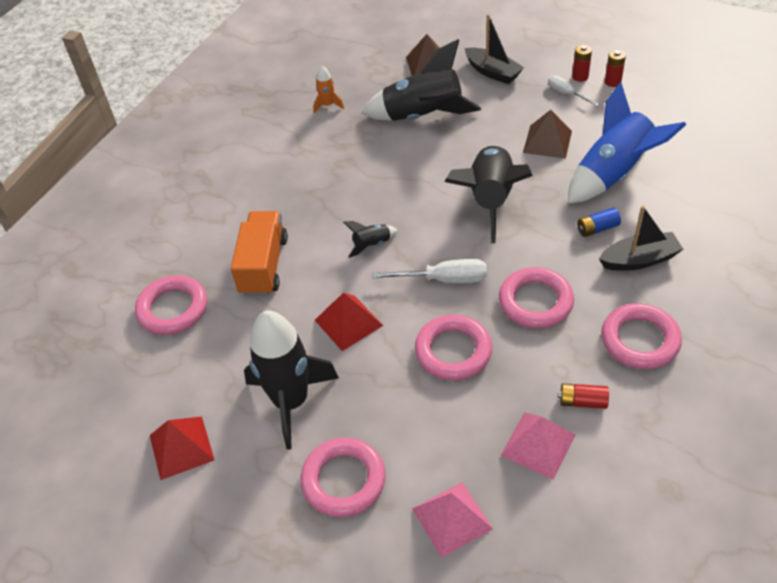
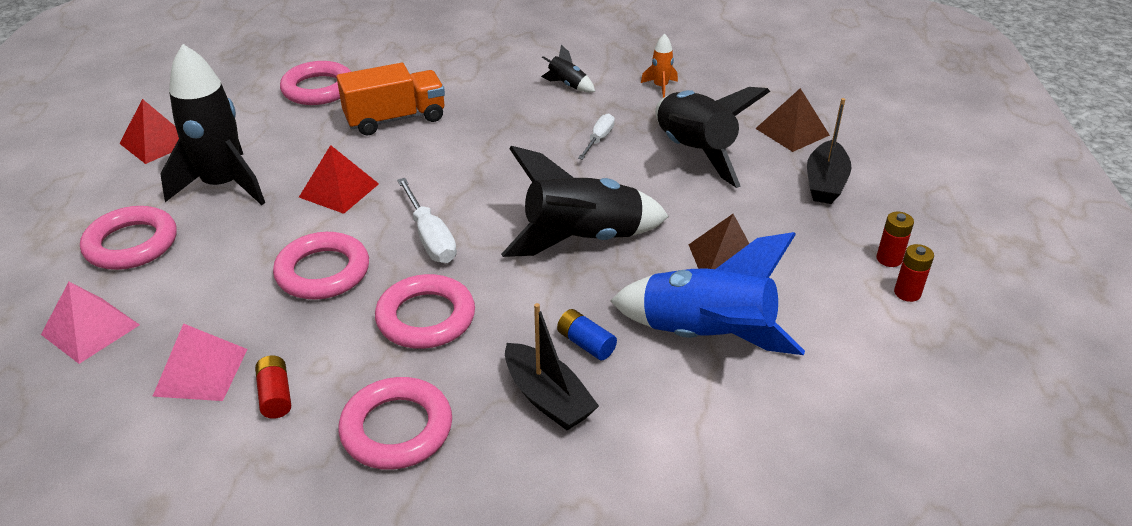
camera: 60 degrees right, 10 degrees down
(371, 244) = (459, 174): black rocket -> black rocket (567, 85)
(567, 93) = (840, 255): white screwdriver -> white screwdriver (599, 139)

